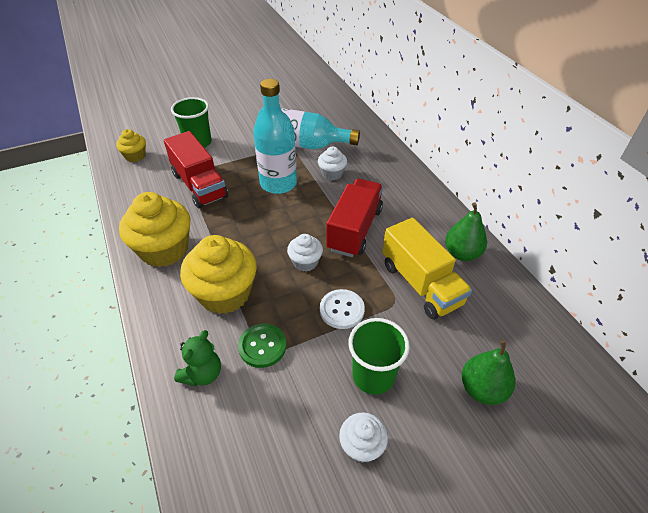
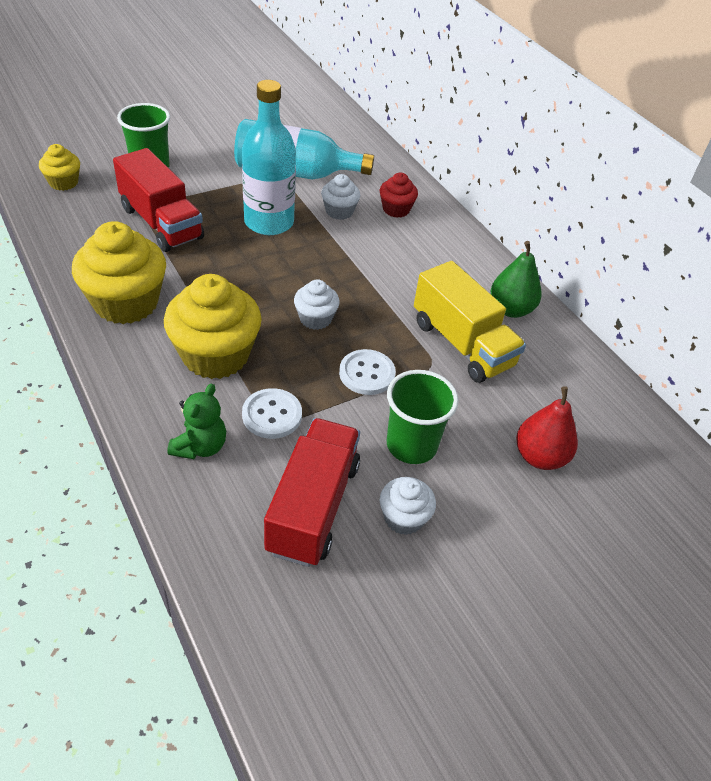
camera: 10 degrees left, 0 degrees up
(262, 346) = (272, 415): green button -> white button
(354, 229) = (375, 280): red truck -> red truck (313, 507)
(375, 171) = (396, 209): none -> red cupcake
(482, 389) = (540, 457): green pear -> red pear

